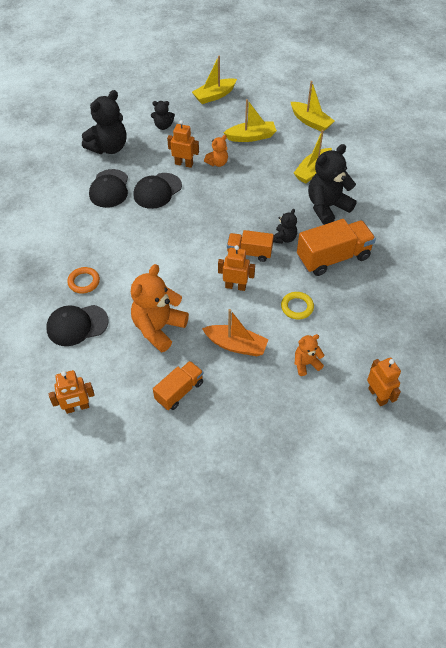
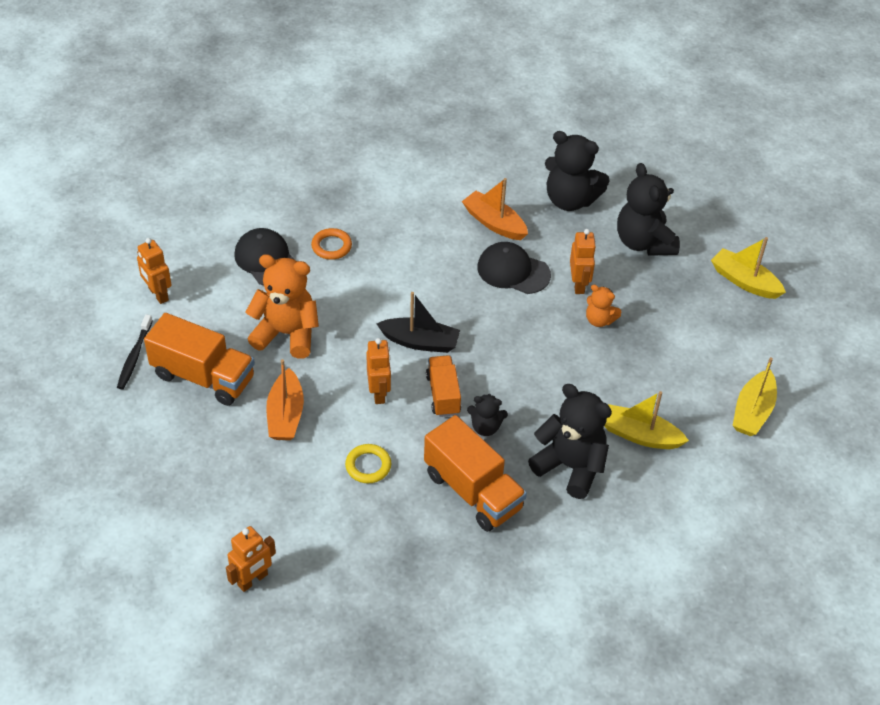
camera: 70 degrees right, 5 degrees down
(109, 189) = (494, 223): black cap -> orange boat
(138, 437) = (134, 356): none -> black toothbrush
(163, 126) = (644, 242): black teddy bear -> black teddy bear, size x1.92
(179, 391) = (203, 377): orange truck -> orange truck, size x1.63
(198, 253) = (420, 342): none -> black boat
(251, 137) = (675, 345): yellow boat -> none
(306, 363) = (280, 493): orange teddy bear -> none

